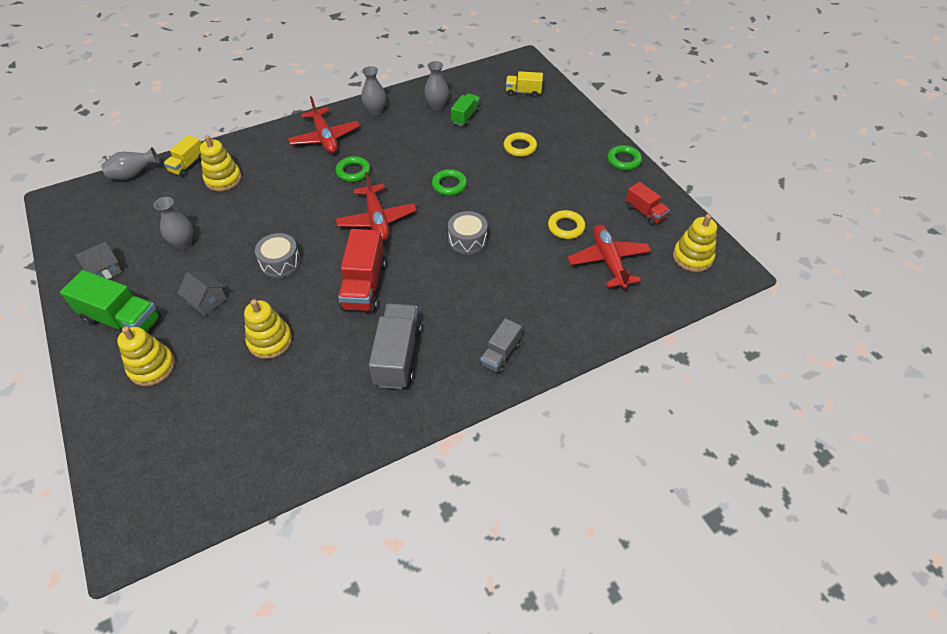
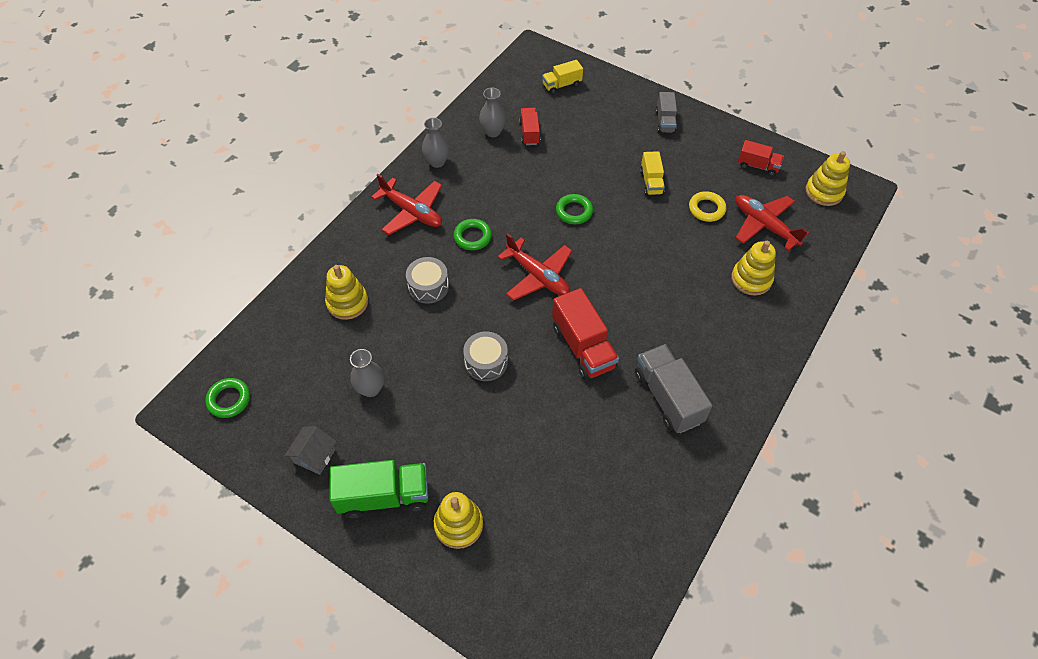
camera: 30 degrees left, 5 degrees up
(134, 174) = (243, 340): grey vase -> none
(187, 165) = (293, 304): yellow truck -> yellow truck (651, 182)
(207, 301) = (450, 434): grey house -> none
(270, 341) = (545, 442): yellow stacking toy -> yellow stacking toy (751, 279)
(465, 117) = (529, 133): green truck -> red truck
(467, 240) = (635, 259): grey drum -> grey drum (428, 286)
(500, 354) = (747, 352): grey truck -> grey truck (665, 121)
(520, 147) = (605, 145): yellow ring -> none
(623, 160) = (703, 122): green ring -> green ring (229, 399)

